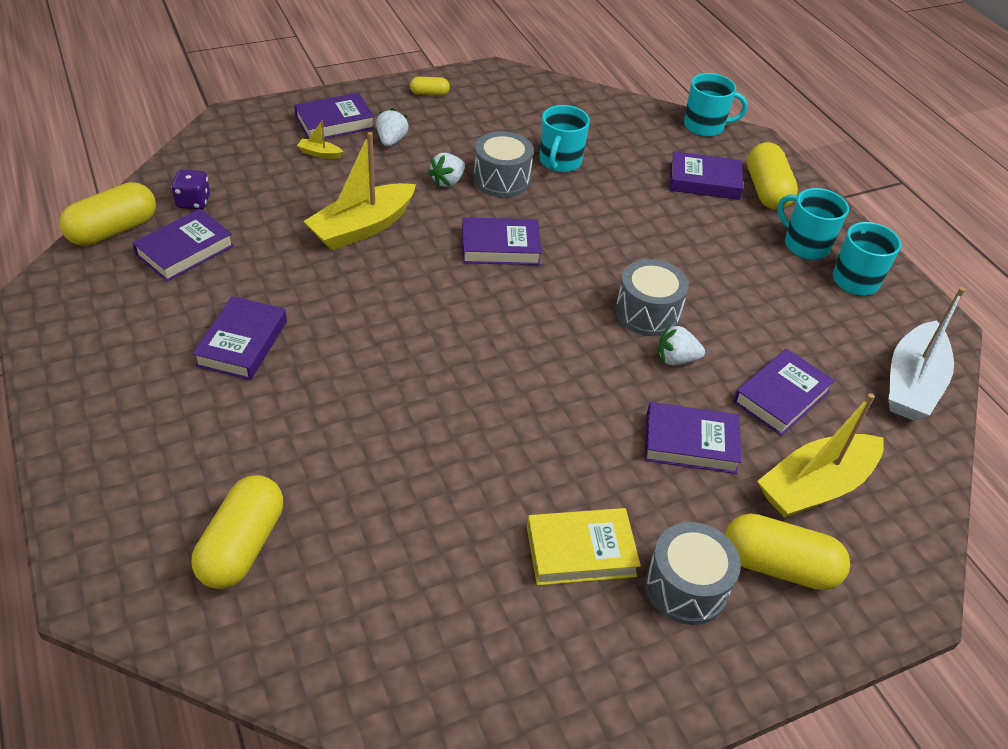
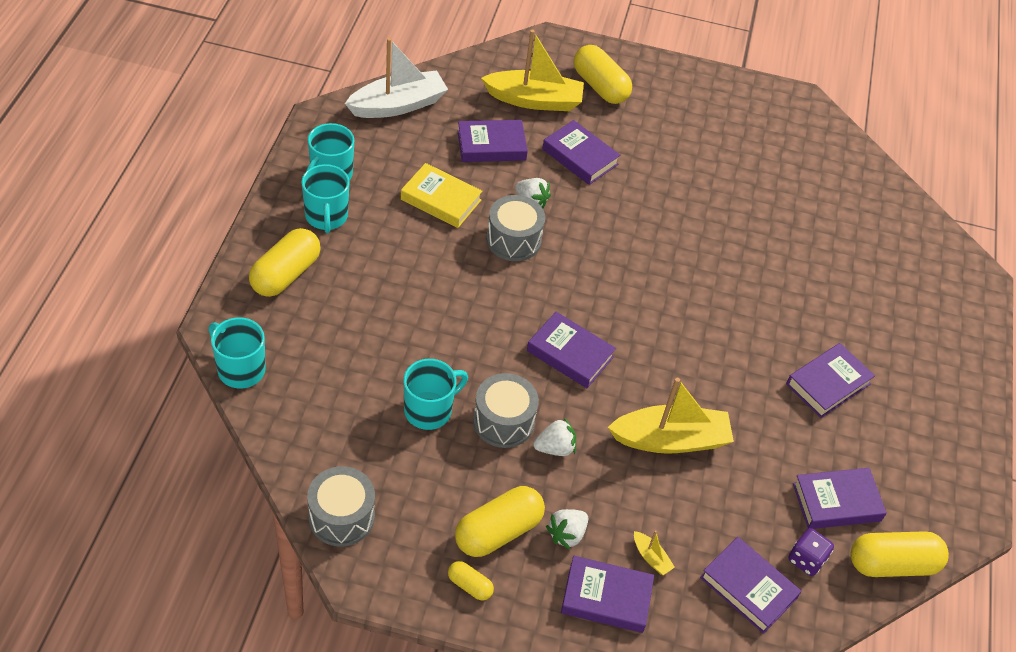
camera: 145 degrees left, 5 degrees up
(242, 546) = (887, 253): yellow capsule -> yellow capsule (498, 531)
(581, 551) = (699, 148): yellow book -> yellow book (441, 200)
(686, 587) = (658, 106): grey drum -> grey drum (341, 517)
(704, 181) = (325, 314): purple book -> purple book (748, 588)

